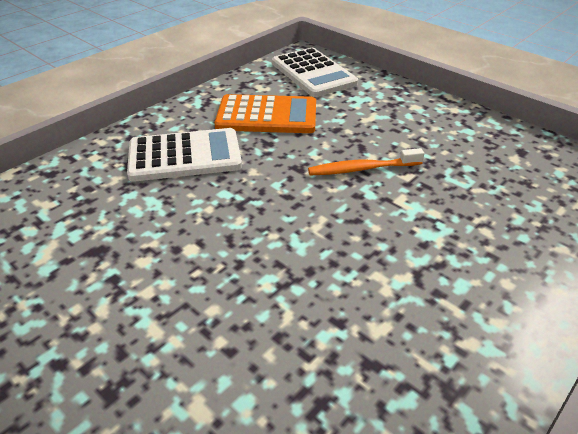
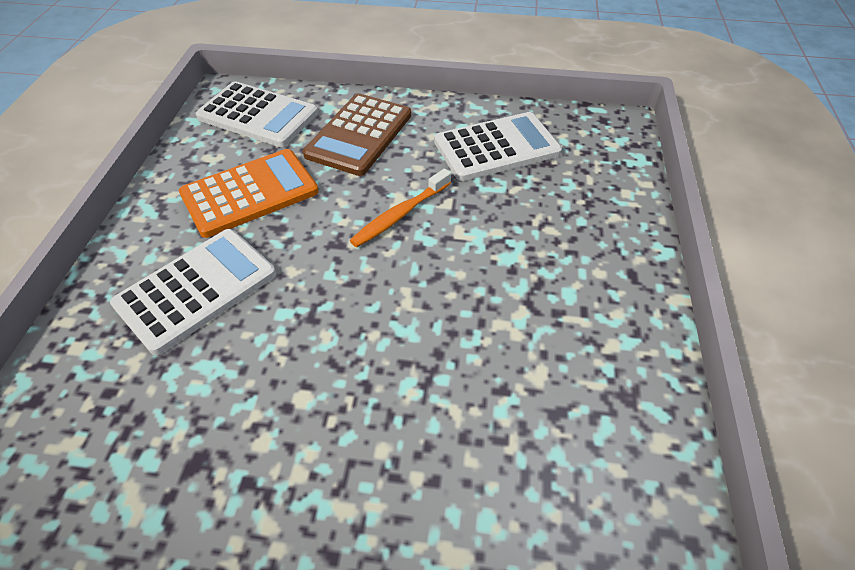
camera: 35 degrees left, 10 degrees up
(376, 108) = (359, 135): none -> brown calculator
(486, 155) = (496, 147): none -> white calculator

